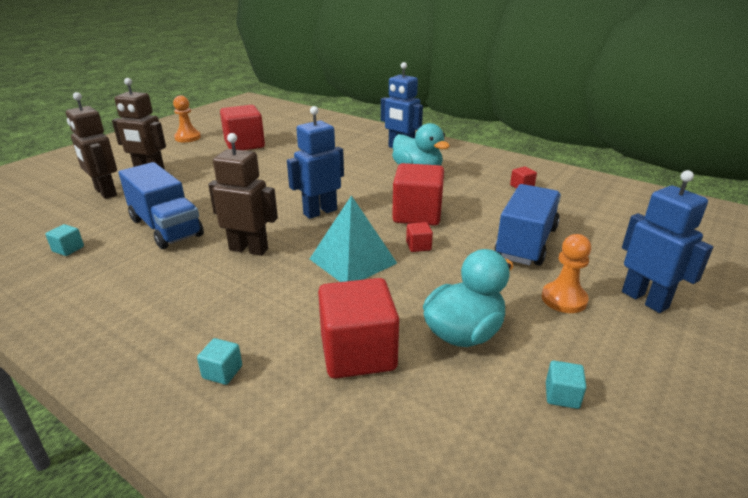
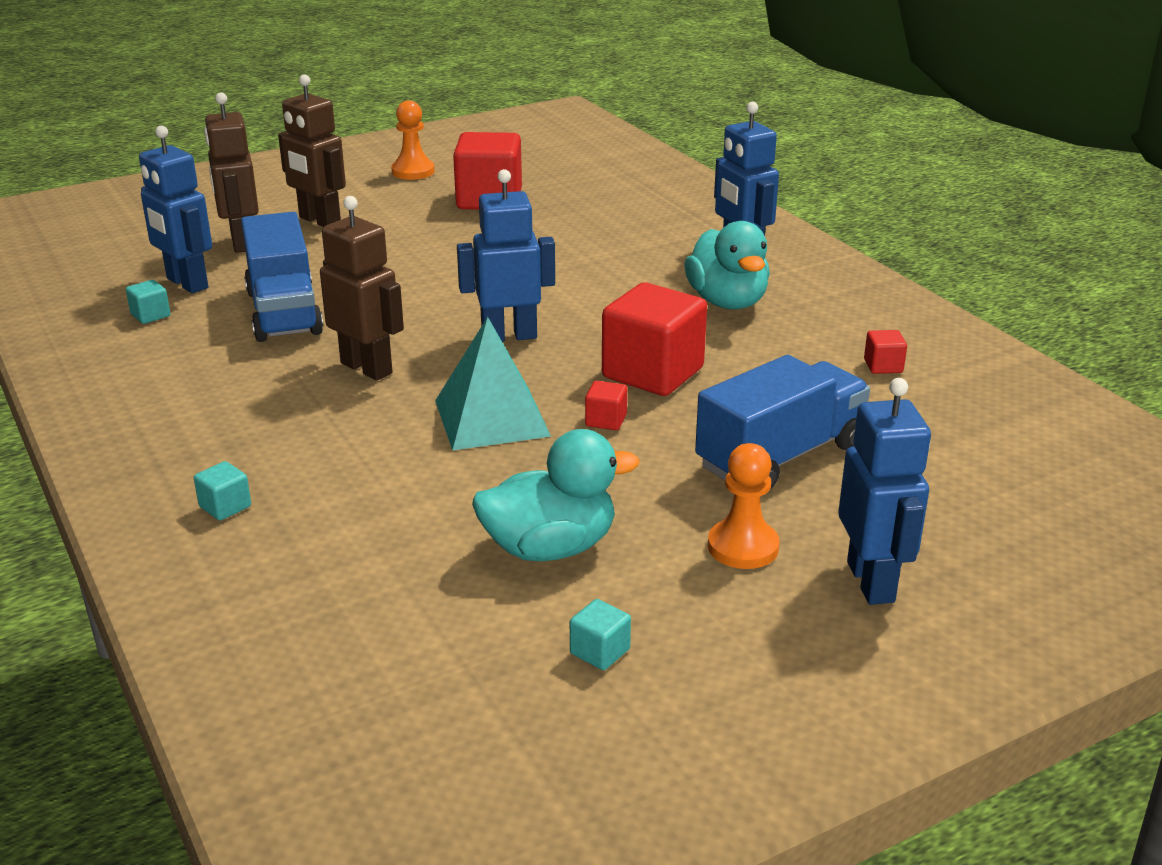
camera: 25 degrees right, 0 degrees up
(82, 223) = (186, 283): none -> blue robot
(358, 353) = (394, 531): red cube -> none

